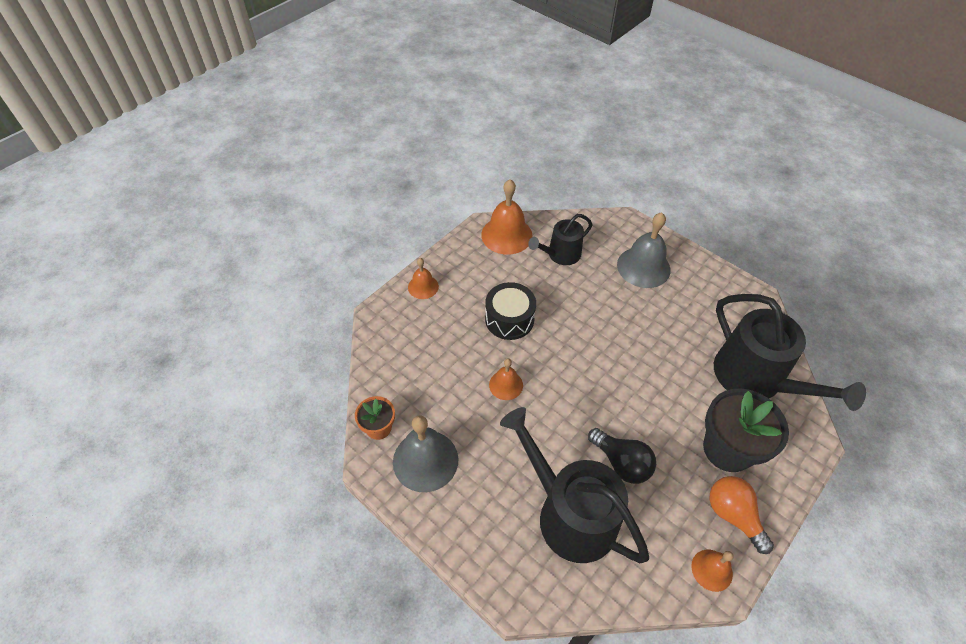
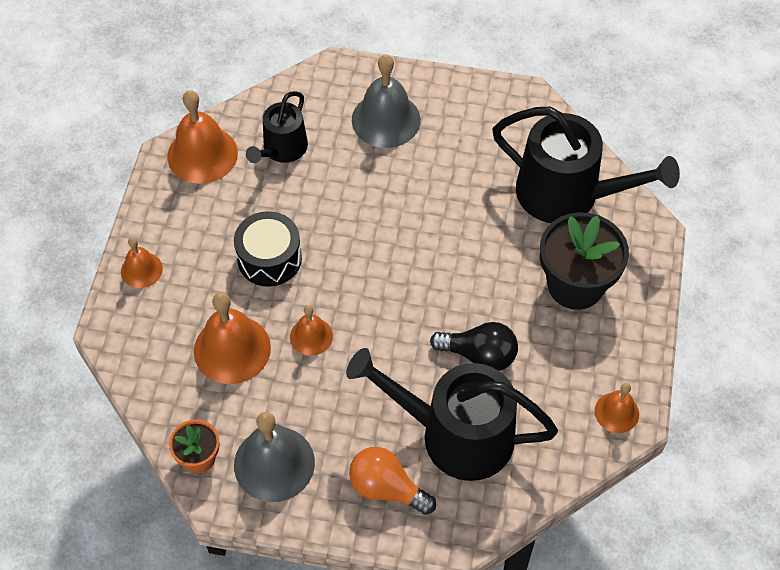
camera: 30 degrees left, 5 degrees up
(447, 366) = (232, 349): none -> orange bell
(733, 515) = (611, 349): orange light bulb -> orange light bulb (386, 488)

